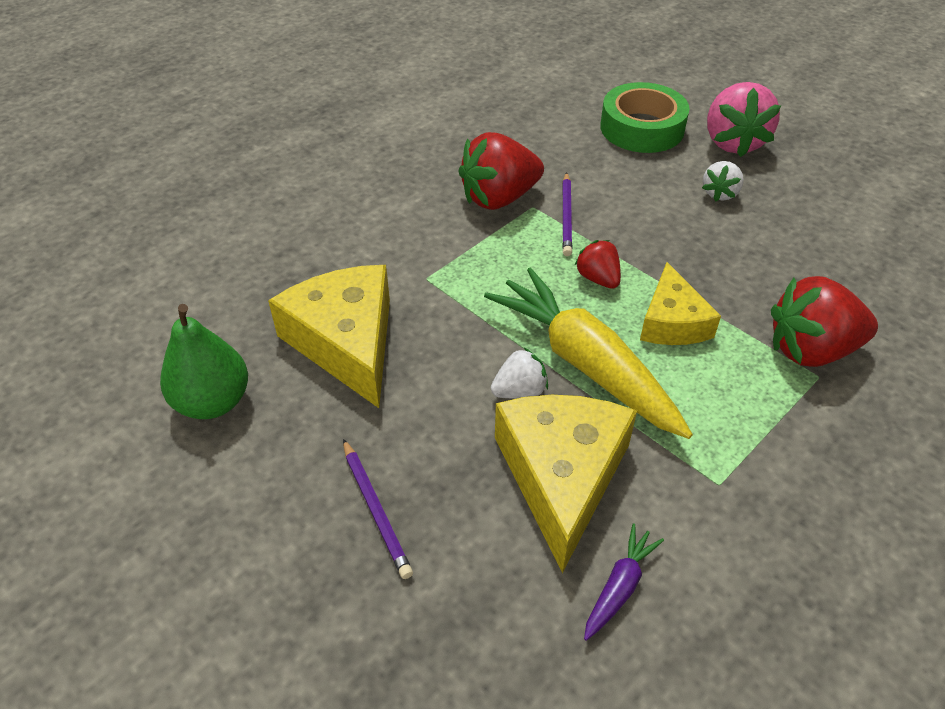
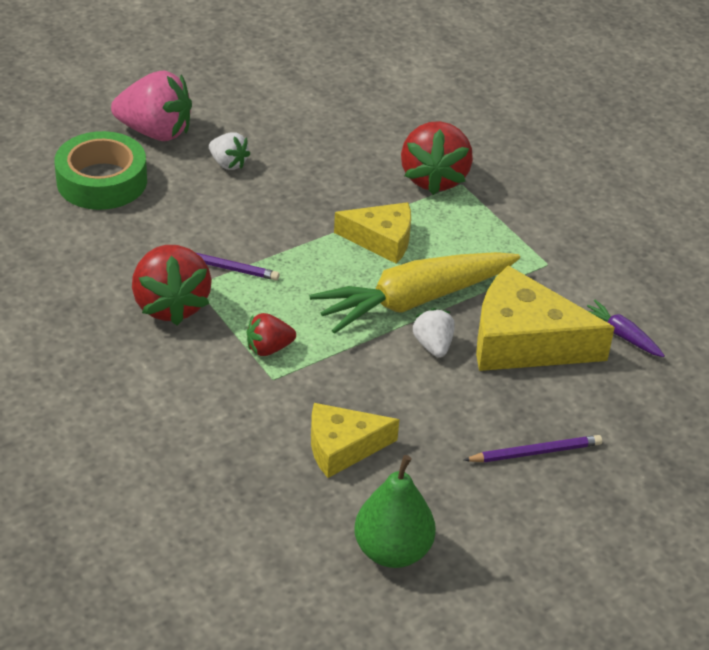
camera: 80 degrees left, 5 degrees down
(346, 342) = (342, 447): yellow cheese -> yellow cheese, size x0.62
(598, 278) = (314, 268): red strawberry -> red strawberry (269, 348)

